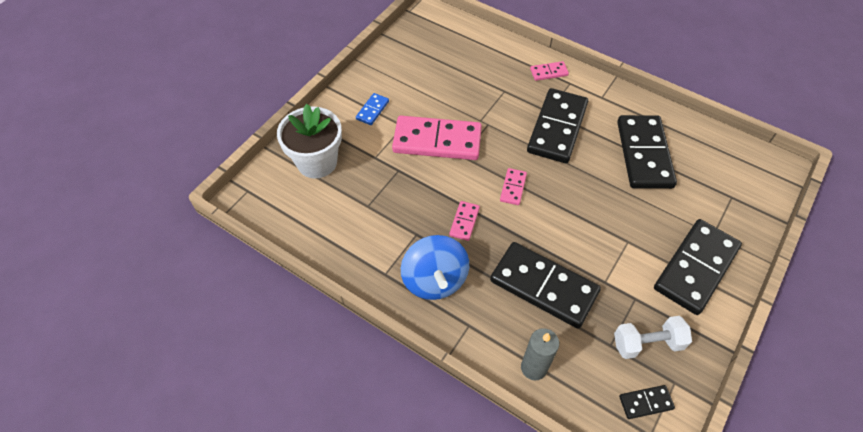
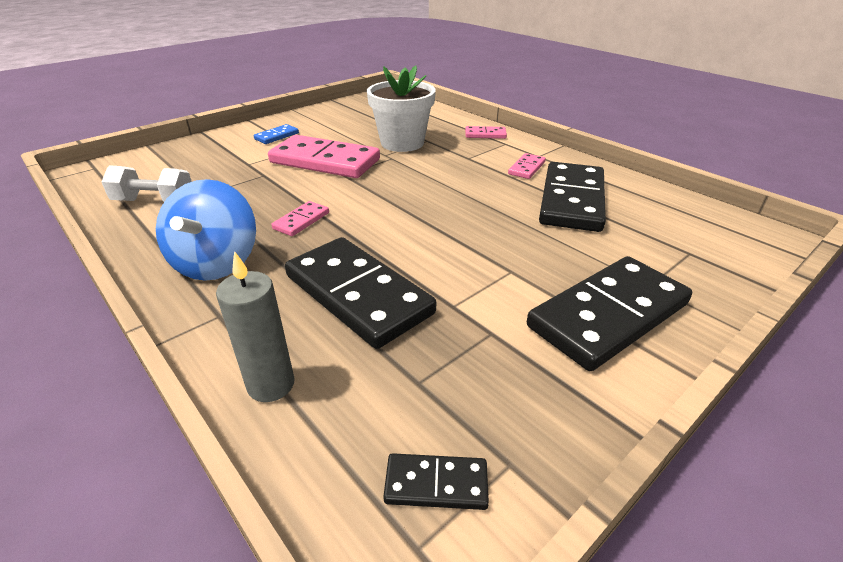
camera: 15 degrees right, 20 degrees down
(317, 162) = (185, 159): white flower pot -> white flower pot (402, 143)
(513, 188) = (384, 203): pink domino -> pink domino (526, 168)
(557, 128) = (470, 169): black domino -> none
(647, 343) = (483, 393): white dumbbell -> white dumbbell (154, 202)

